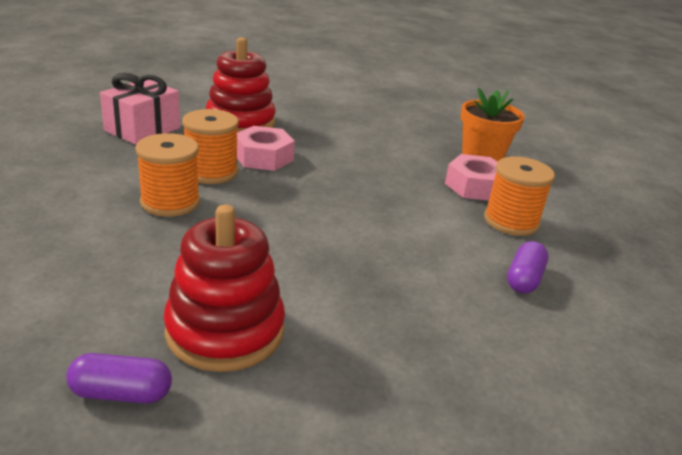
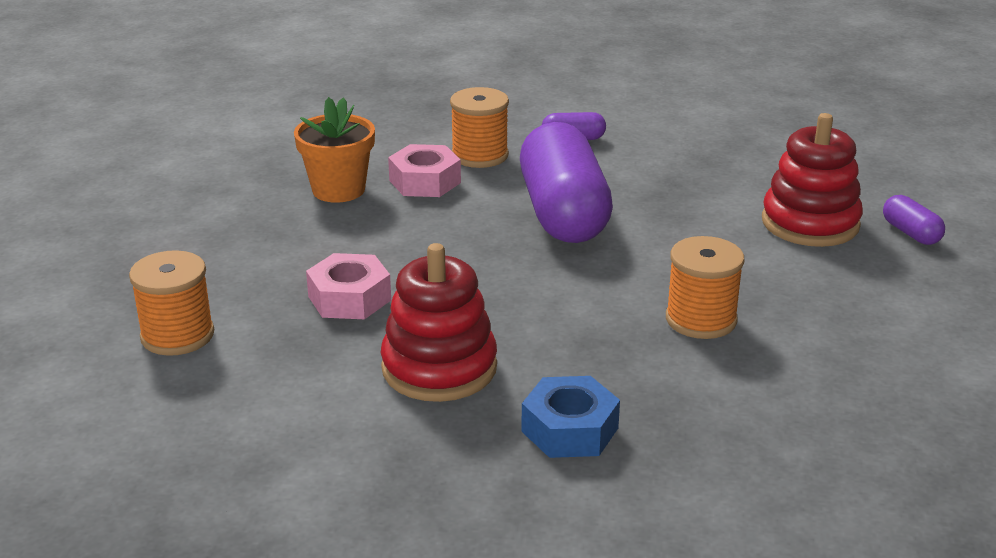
camera: 115 degrees left, 0 degrees up
(142, 129) = (569, 429): pink gift -> blue nut
(211, 172) = (607, 326): orange spool -> orange spool (177, 335)
(263, 157) = (523, 310): pink nut -> pink nut (349, 298)
(375, 216) = (563, 213): none -> purple capsule

